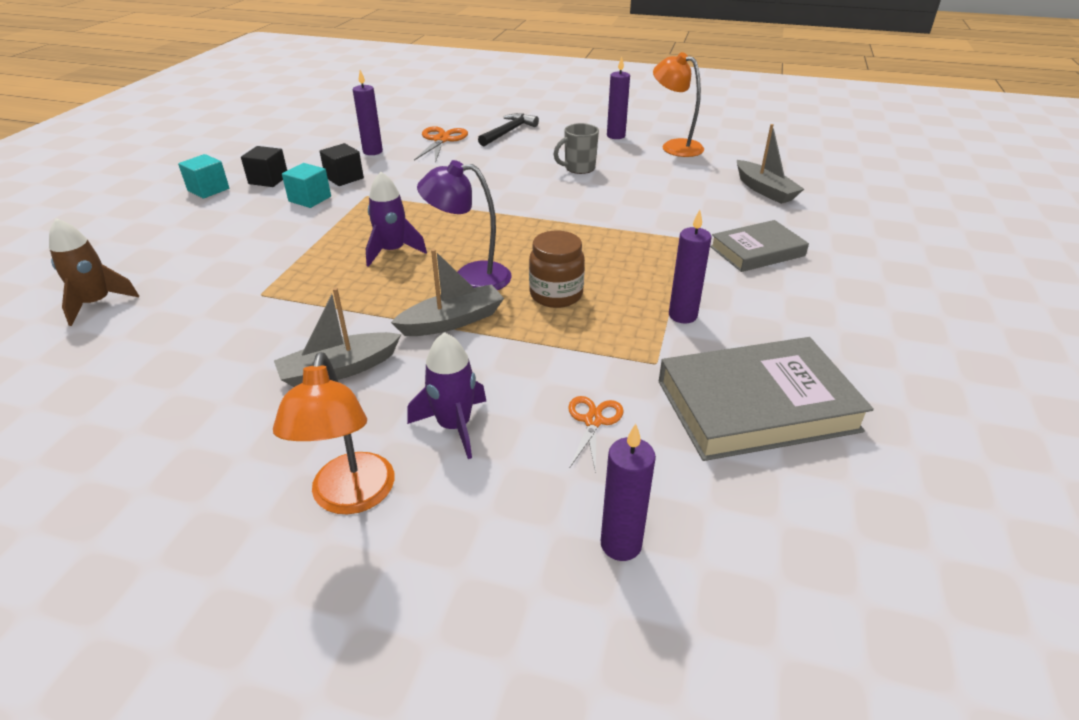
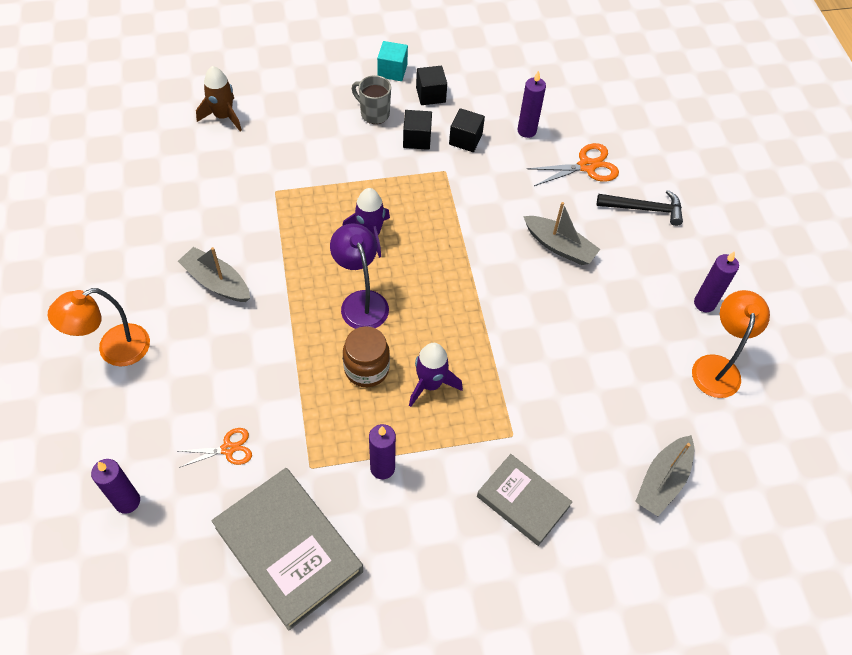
camera: 60 degrees right, 20 degrees up
(310, 199) = (417, 139): turquoise cube -> black cube
(452, 321) = (299, 318): grey boat -> grey boat (559, 246)
(454, 426) = (191, 371): purple rocket -> purple rocket (430, 384)
(578, 168) = (601, 300): grey mug -> grey mug (374, 114)

